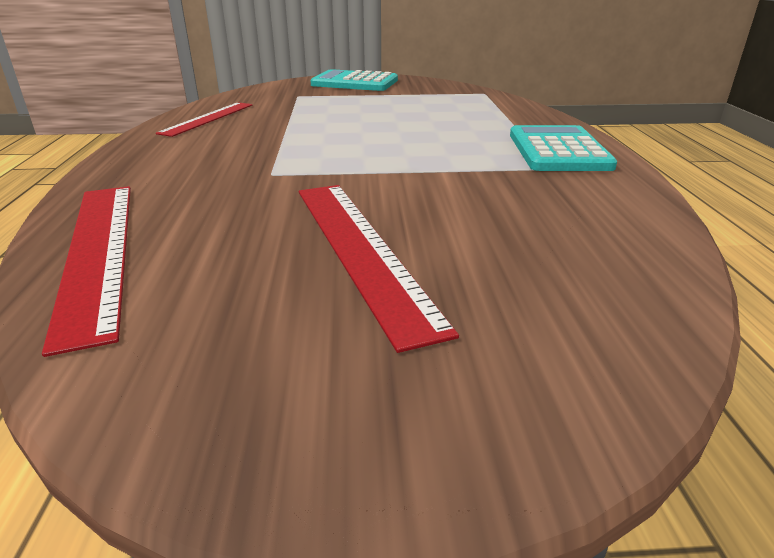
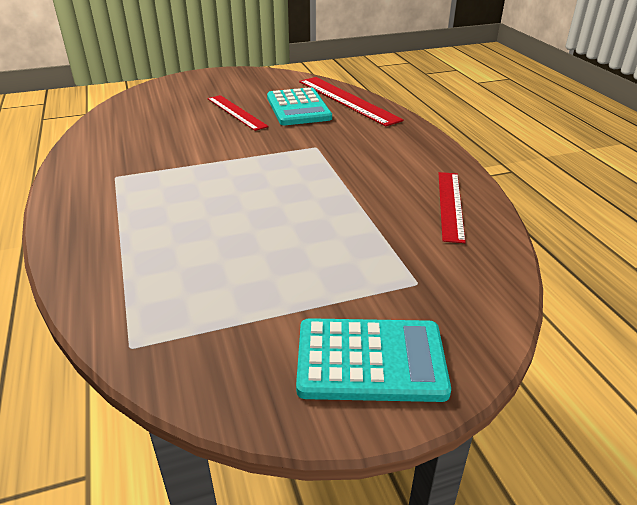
camera: 165 degrees right, 5 degrees up
(360, 249) = (236, 112): red ruler -> red ruler, size x0.66
(558, 150) = (98, 198): turquoise calculator -> turquoise calculator (298, 108)

